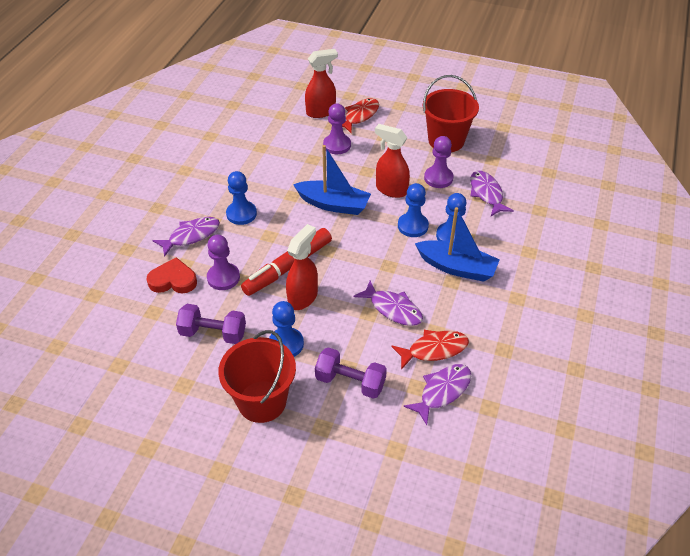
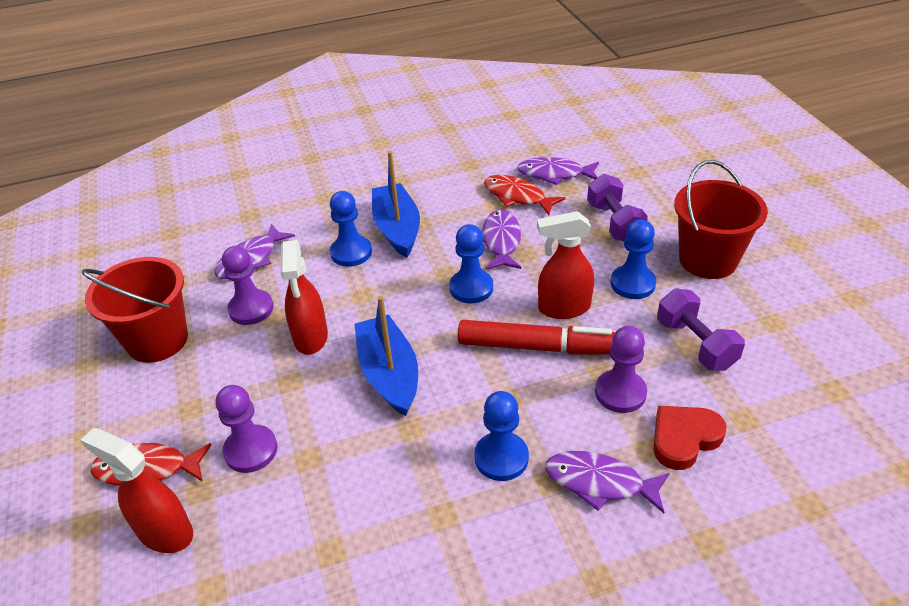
camera: 125 degrees left, 5 degrees down
(173, 280) = (684, 438): red heart -> red heart turned 90 degrees clockwise
(412, 226) = (363, 287): blue pawn -> blue pawn (471, 288)

